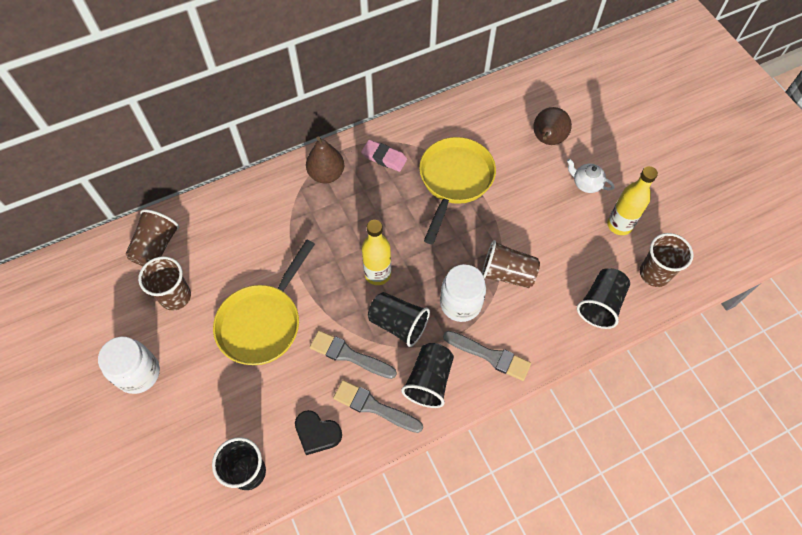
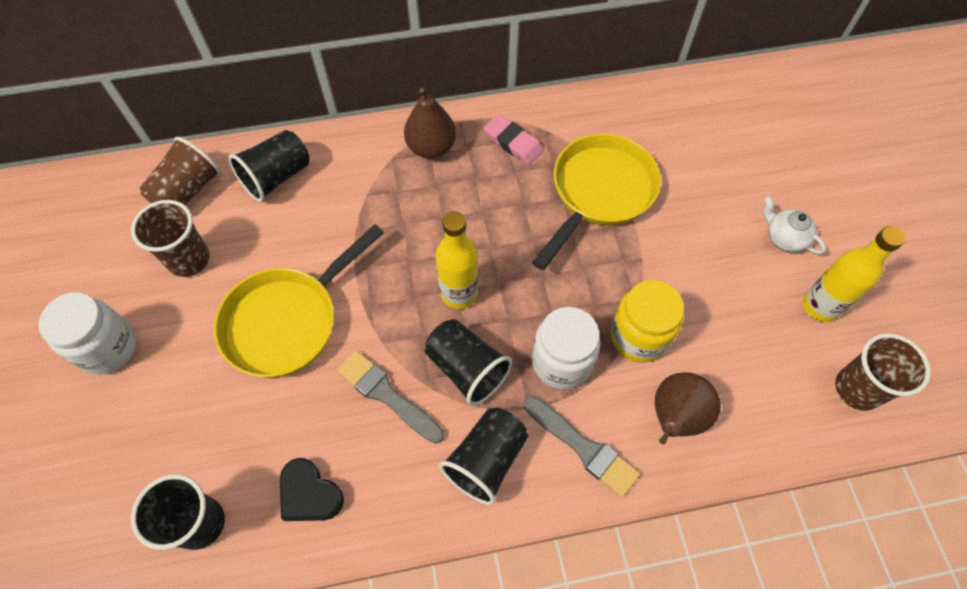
camera: 15 degrees right, 0 degrees up
(374, 407) = (398, 477): grey brush -> none
(507, 274) = (638, 336): brown cup -> yellow jar
(547, 140) = (743, 167): brown pear -> brown pear (675, 417)
(600, 304) = (765, 414): black cup -> black cup (277, 177)

